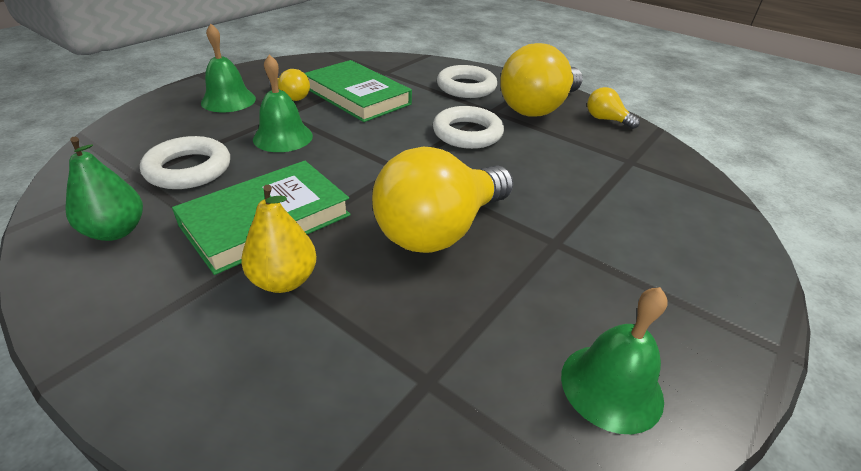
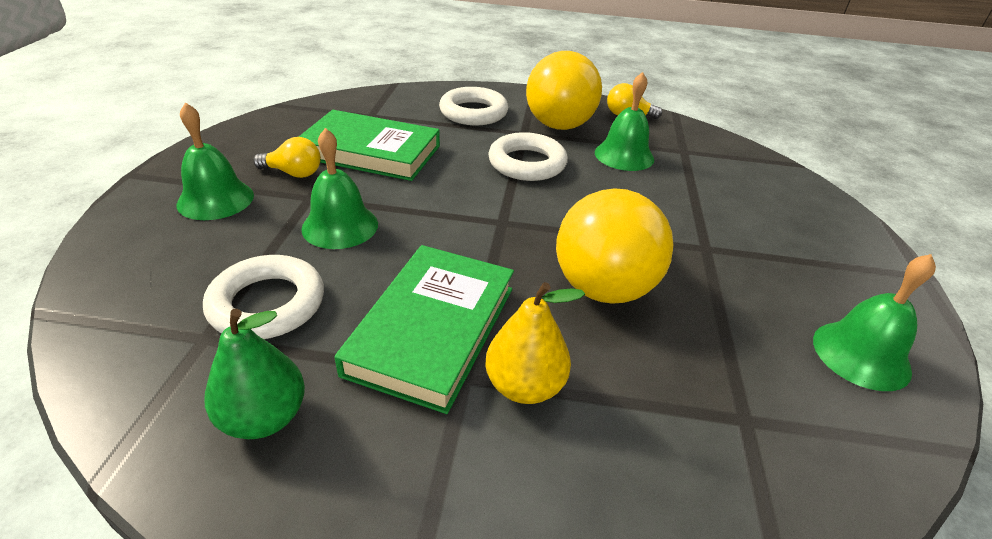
camera: 30 degrees left, 0 degrees up
(563, 149) = (624, 155): none -> green bell

